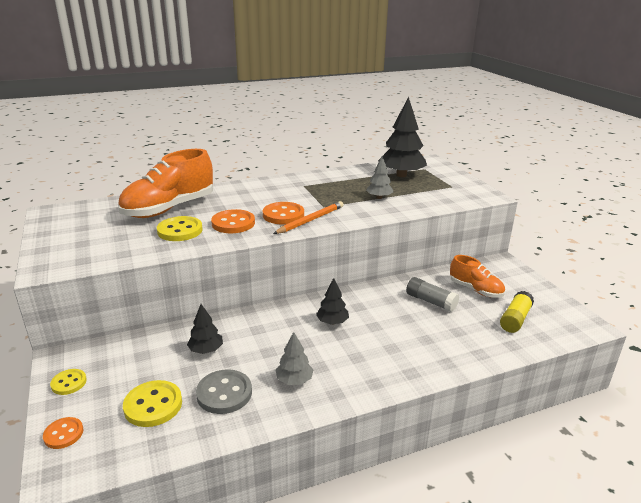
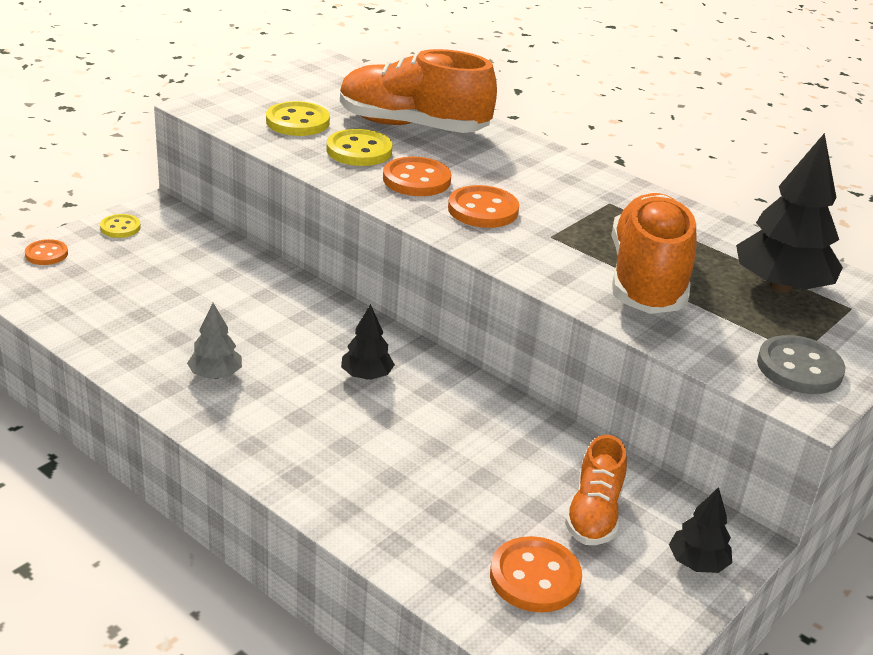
camera: 60 degrees right, 5 degrees up
(153, 405) = (114, 290): yellow button -> yellow button (297, 122)
(206, 350) = (231, 292): black tree -> black tree (697, 563)
(224, 393) = (160, 330): grey button -> grey button (799, 368)
(310, 220) = (489, 235): orange pencil -> none
(379, 197) = (647, 280): grey tree -> orange shoe
(431, 301) = (506, 465): grey glue stick -> none
(515, 319) = (535, 577): yellow glue stick -> orange button

